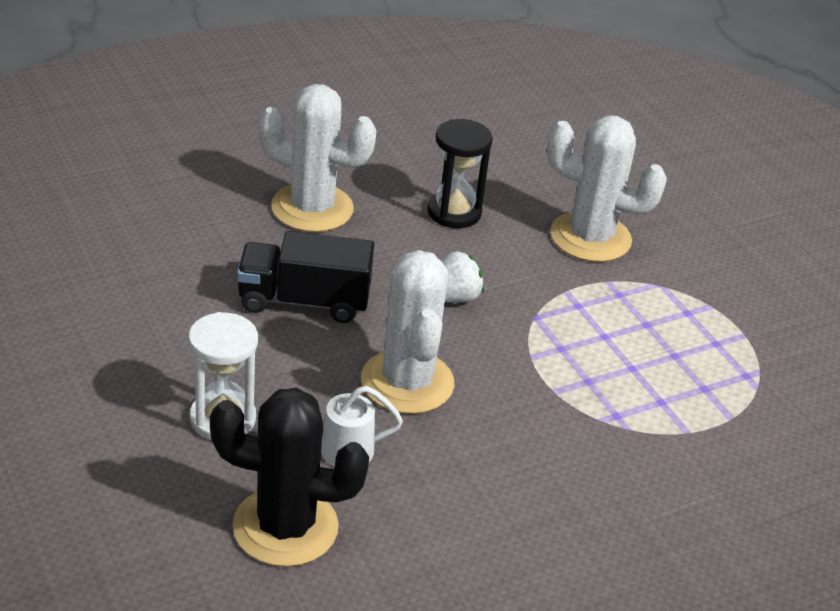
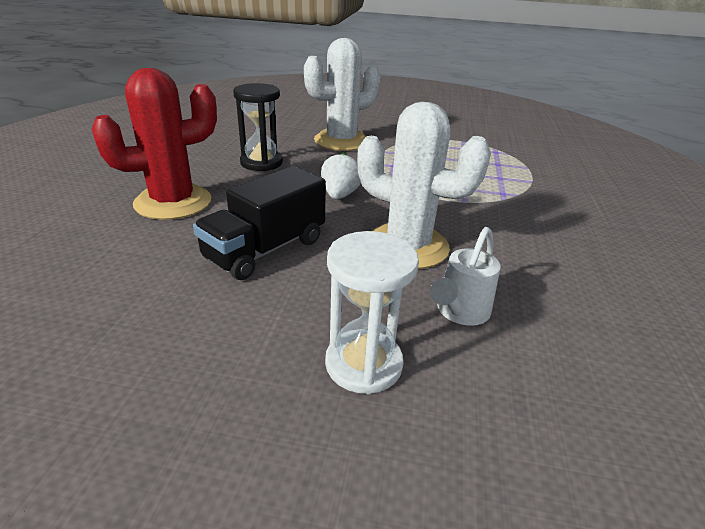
camera: 50 degrees left, 5 degrees down
(285, 527) = (551, 393): black cactus -> none
(312, 208) = (173, 202): white cactus -> red cactus

